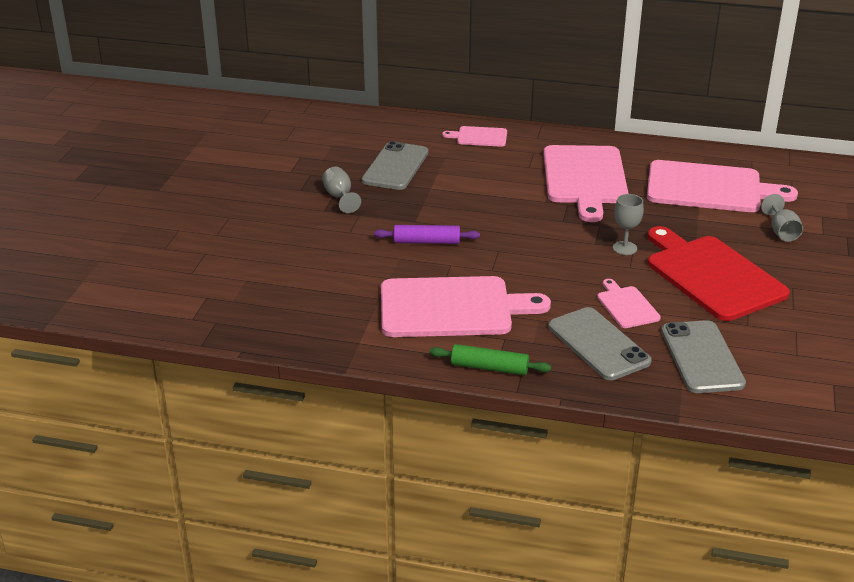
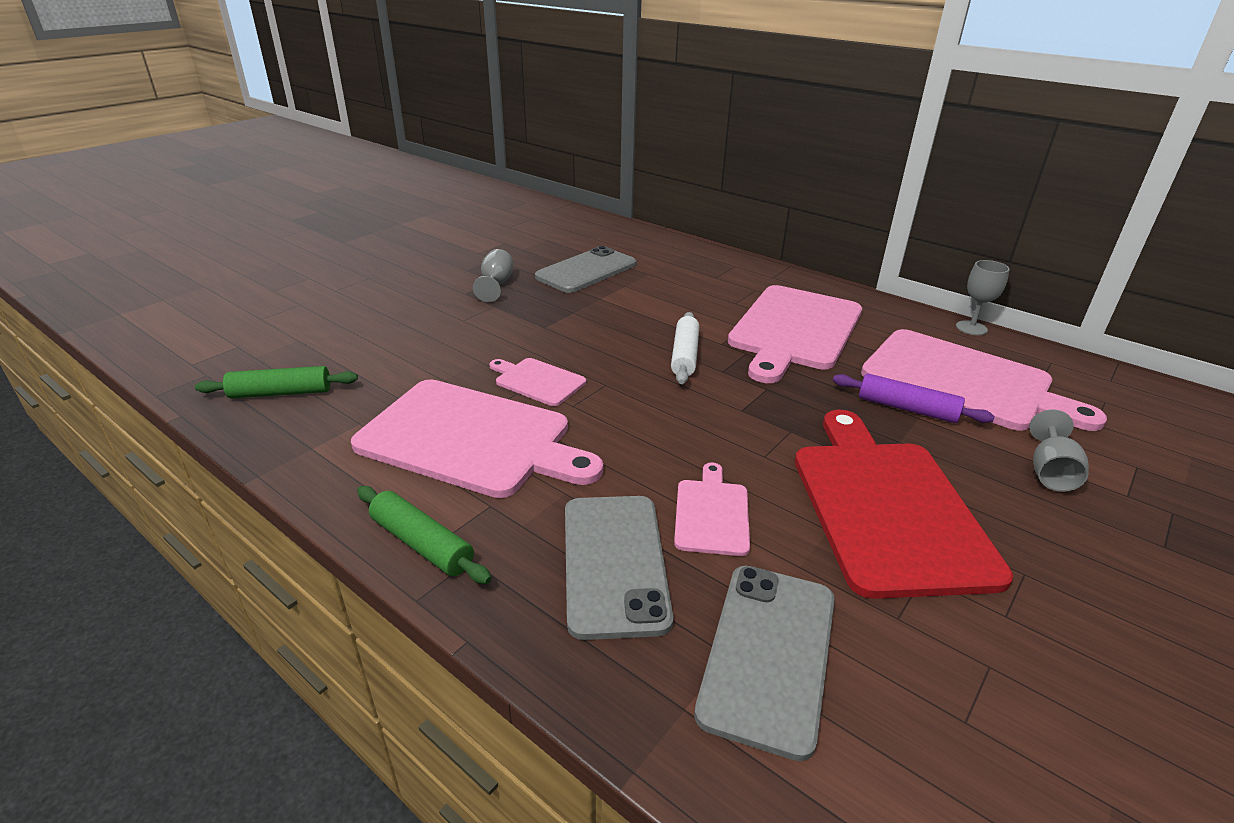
camera: 25 degrees right, 0 degrees up
(289, 318) = (281, 393): none -> green rolling pin
(426, 242) = (532, 352): purple rolling pin -> purple rolling pin (907, 408)
(479, 137) = (706, 263): pink cutting board -> pink cutting board (537, 381)
(530, 216) = (685, 355): none -> white rolling pin
(624, 248) = (778, 427): grey goblet -> grey goblet (971, 328)

